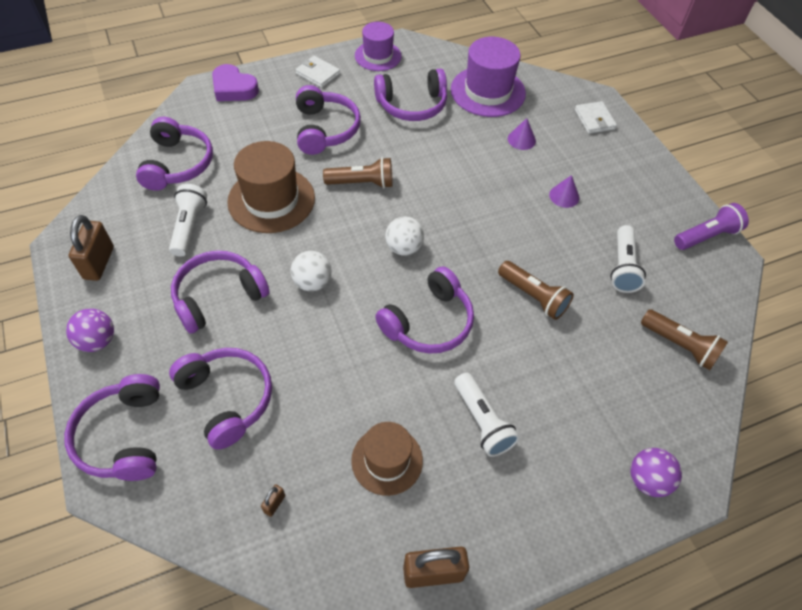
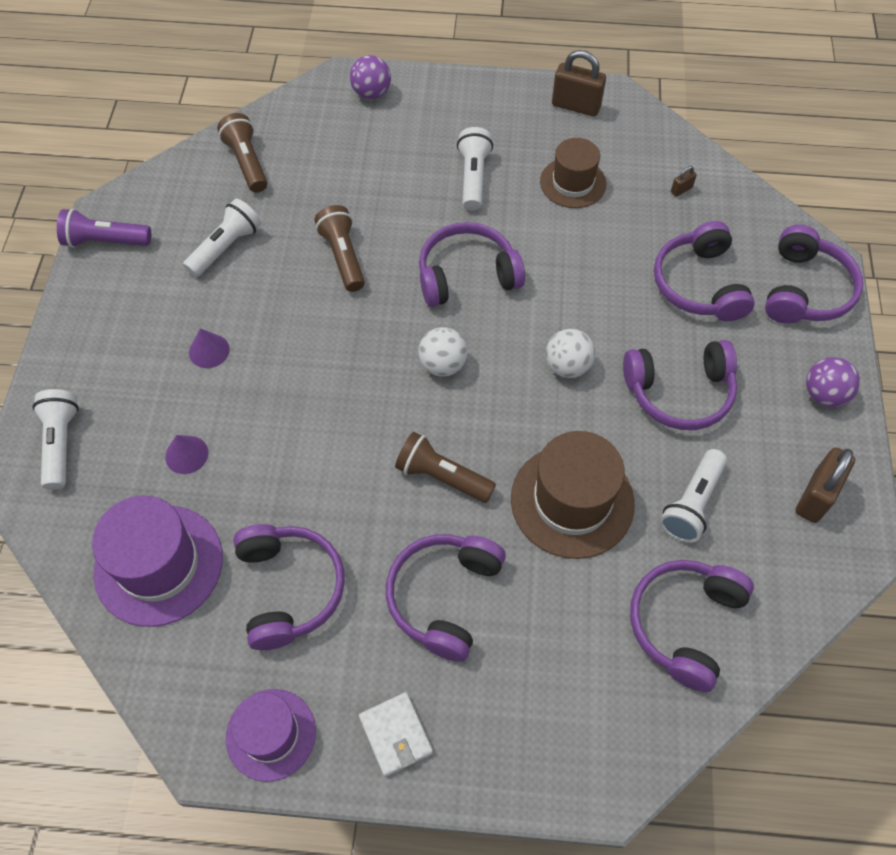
camera: 150 degrees left, 5 degrees up
(233, 88) = (551, 764): purple heart -> none
(412, 105) = (289, 588): purple headphones -> purple headphones turned 60 degrees clockwise
(594, 120) = (61, 443): white wallet -> white flashlight

